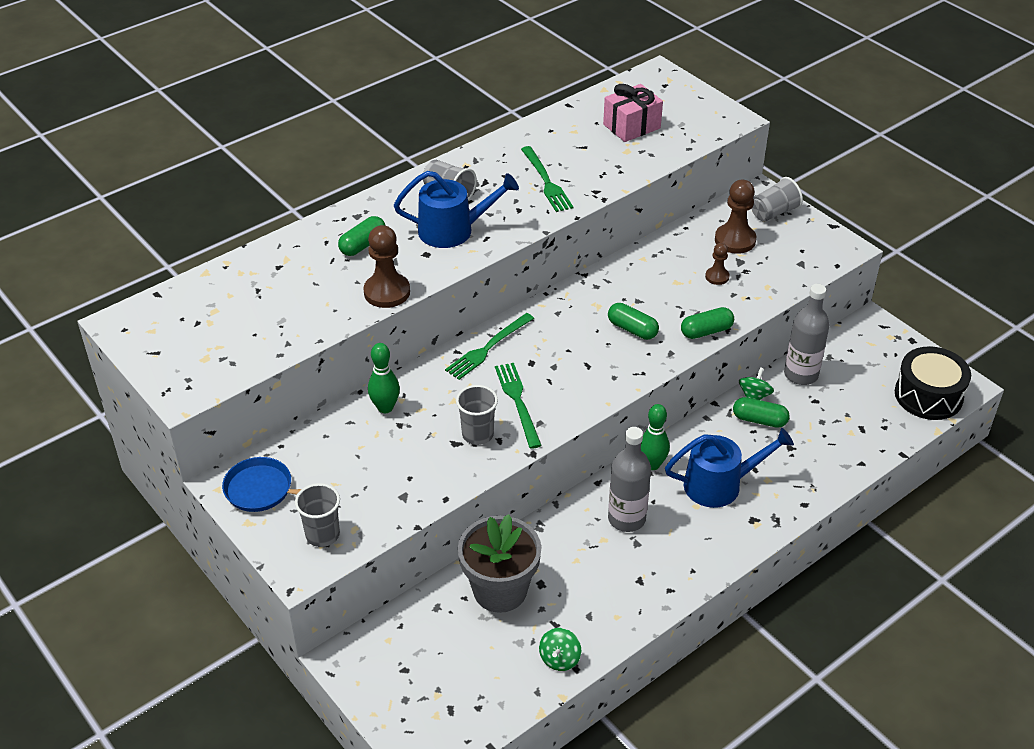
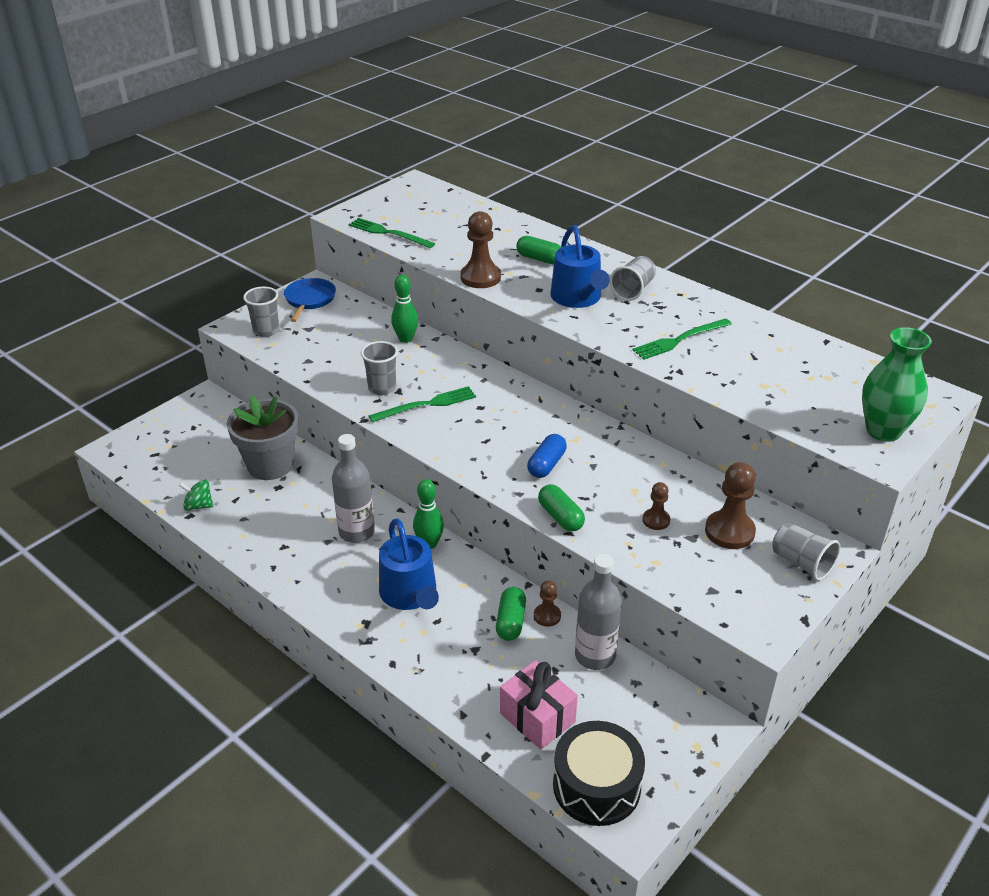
camera: 80 degrees right, 5 degrees down
(488, 348) = (493, 381): green fork -> green fork (388, 233)
(631, 126) = (813, 385): pink gift -> pink gift (537, 717)
(632, 329) = (546, 465): green capsule -> blue capsule
(698, 109) = (883, 431): none -> green vase
(754, 396) = (547, 616): green spinning top -> brown pawn

